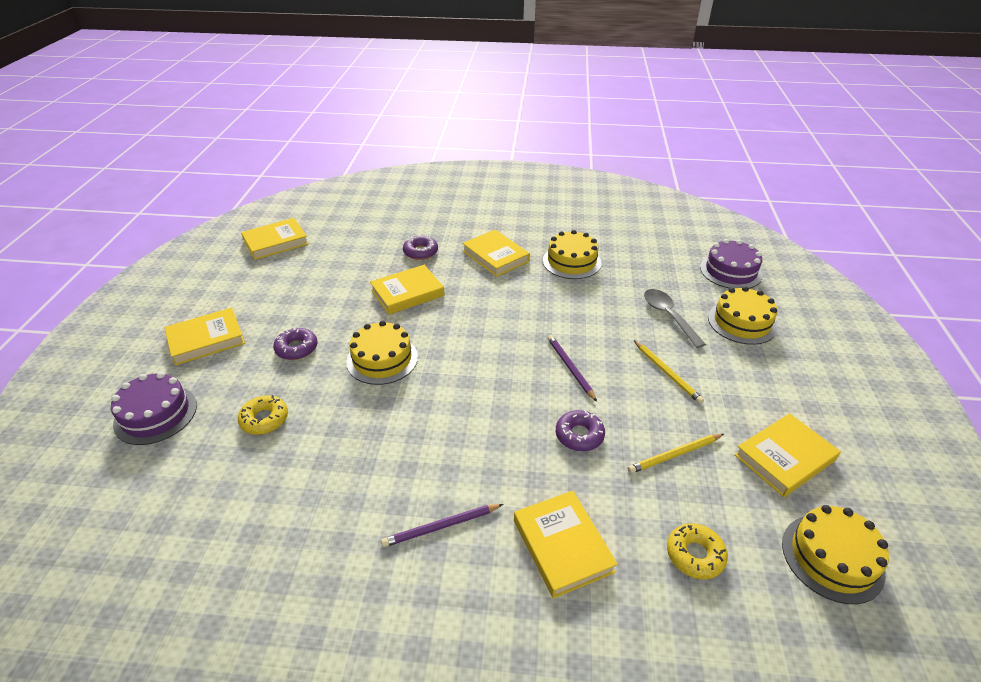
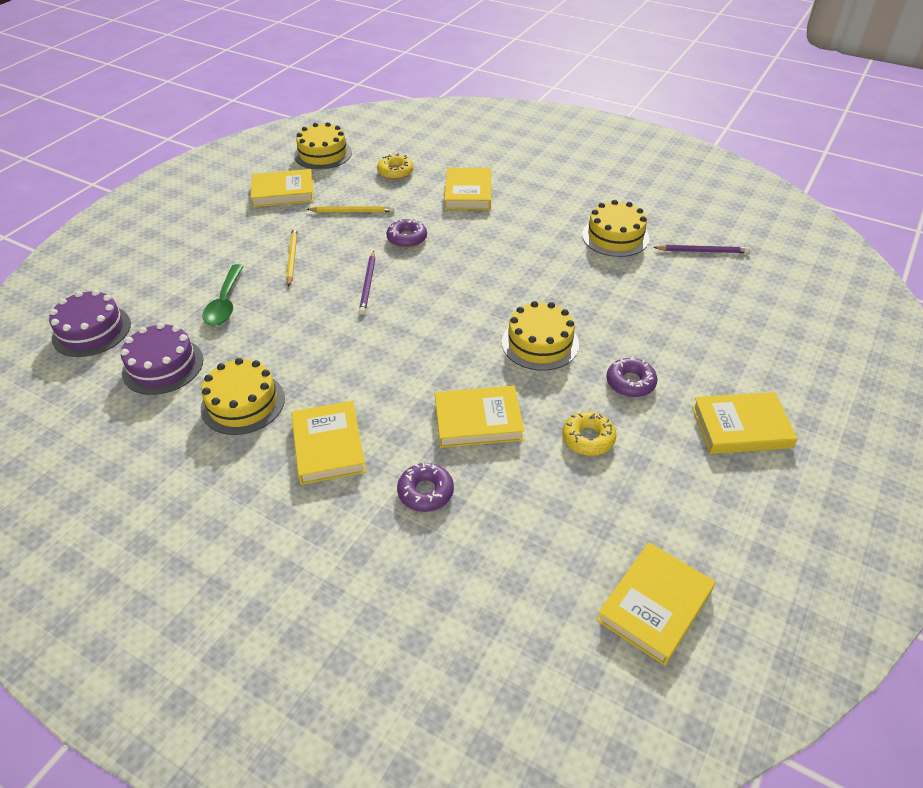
camera: 155 degrees left, 5 degrees up
(155, 414) = (774, 351): purple cake -> purple cake (163, 366)
(264, 419) = (665, 318): yellow donut -> yellow donut (588, 438)
(276, 242) = (654, 605): yellow book -> yellow book turned 45 degrees counterclockwise
(441, 527) = (539, 218): purple pencil -> purple pencil (702, 251)
(668, 316) = (225, 303): grey spoon -> green spoon
(742, 322) = (169, 278): yellow cake -> yellow cake (615, 236)

